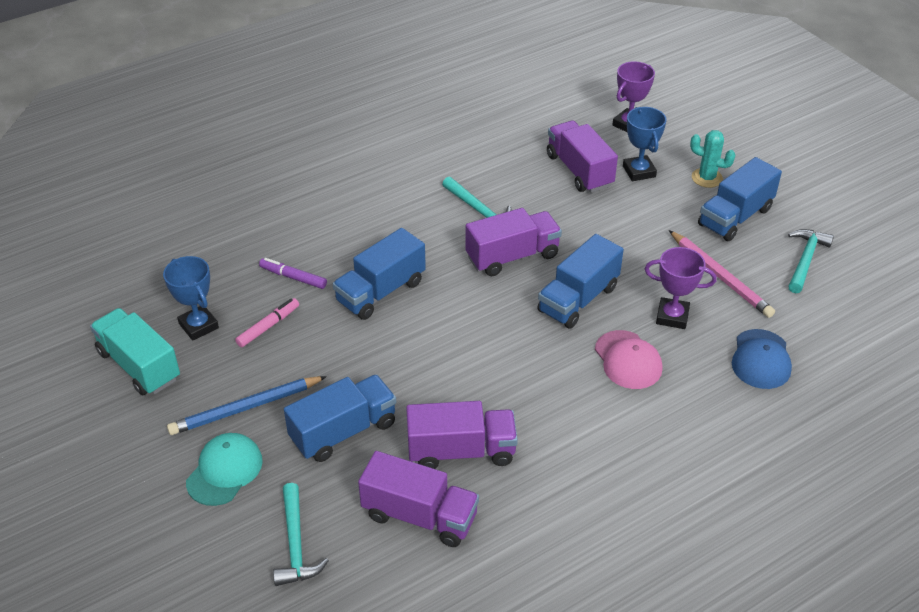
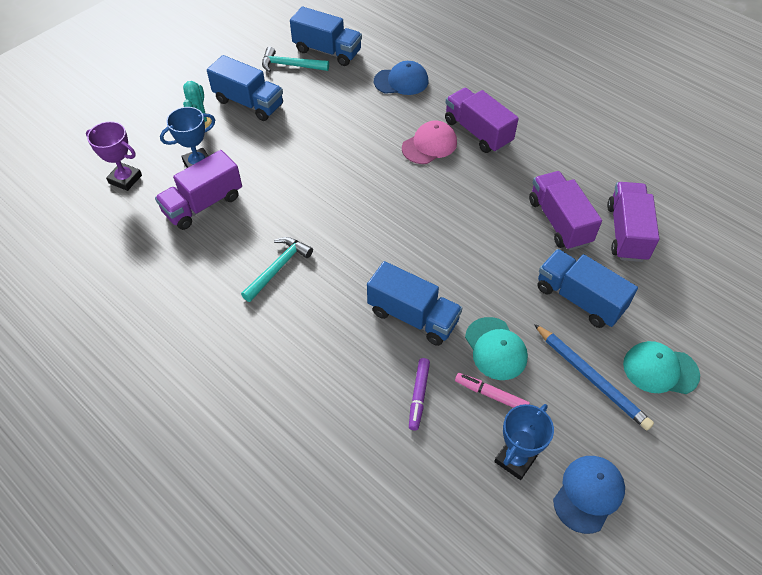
camera: 105 degrees left, 10 degrees up
(139, 365) = (588, 494): turquoise truck -> blue cap
(296, 544) = (692, 298): turquoise hammer -> none
(315, 343) = (495, 348): none -> turquoise cap
(512, 256) = (336, 231): purple truck -> purple truck (477, 132)
(578, 299) = (375, 181): blue truck -> blue truck (327, 51)
(672, 316) = (375, 127): purple trophy -> none
(720, 276) = (322, 106): pink pencil -> none

